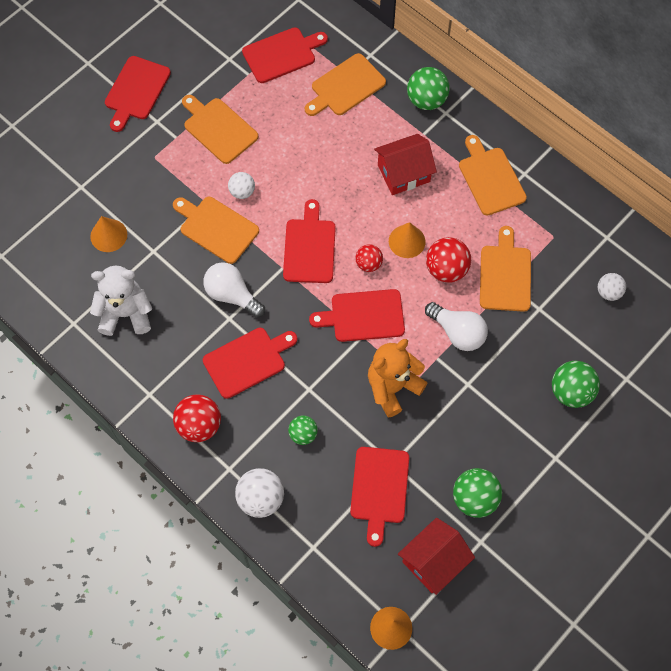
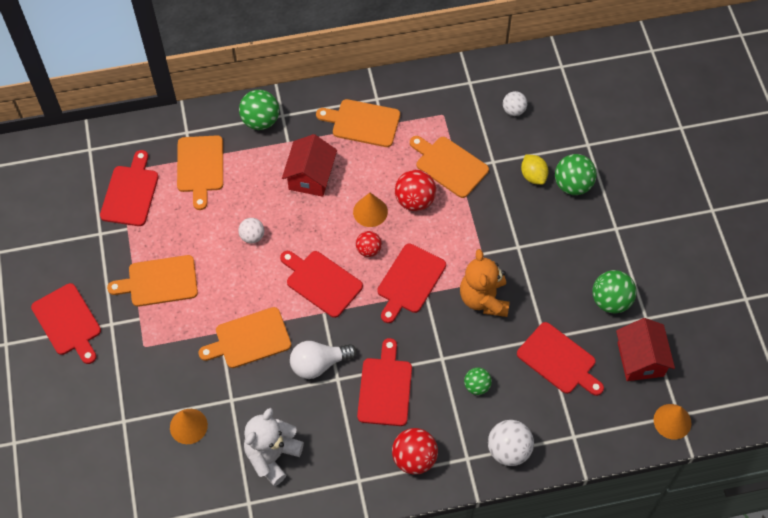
camera: 55 degrees left, 5 degrees down
(242, 192) = (232, 300): white ball -> white ball (252, 236)
(457, 332) = (472, 226): white light bulb -> none
(552, 352) = (533, 176): none -> yellow lemon

